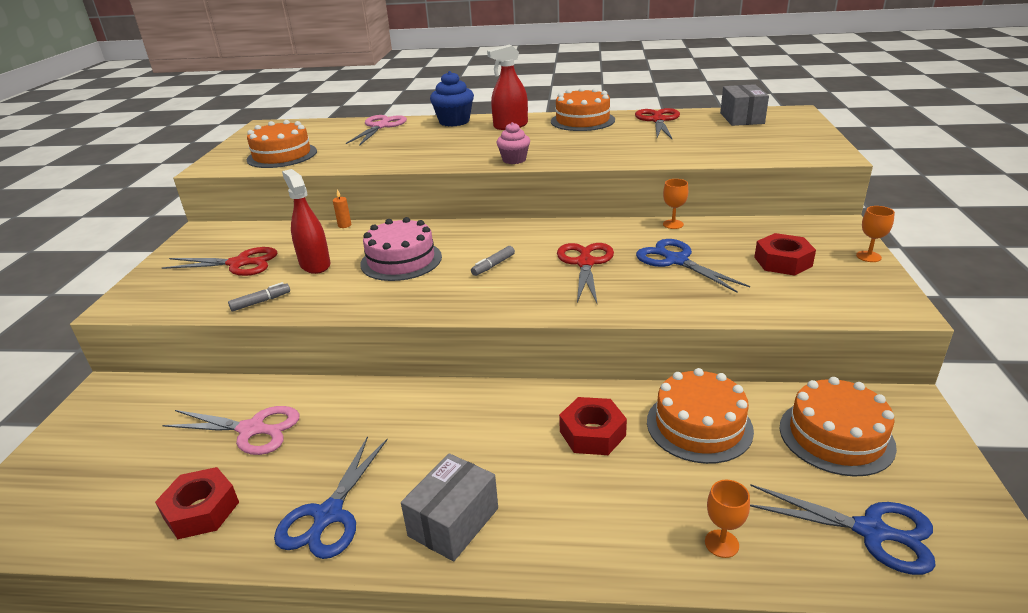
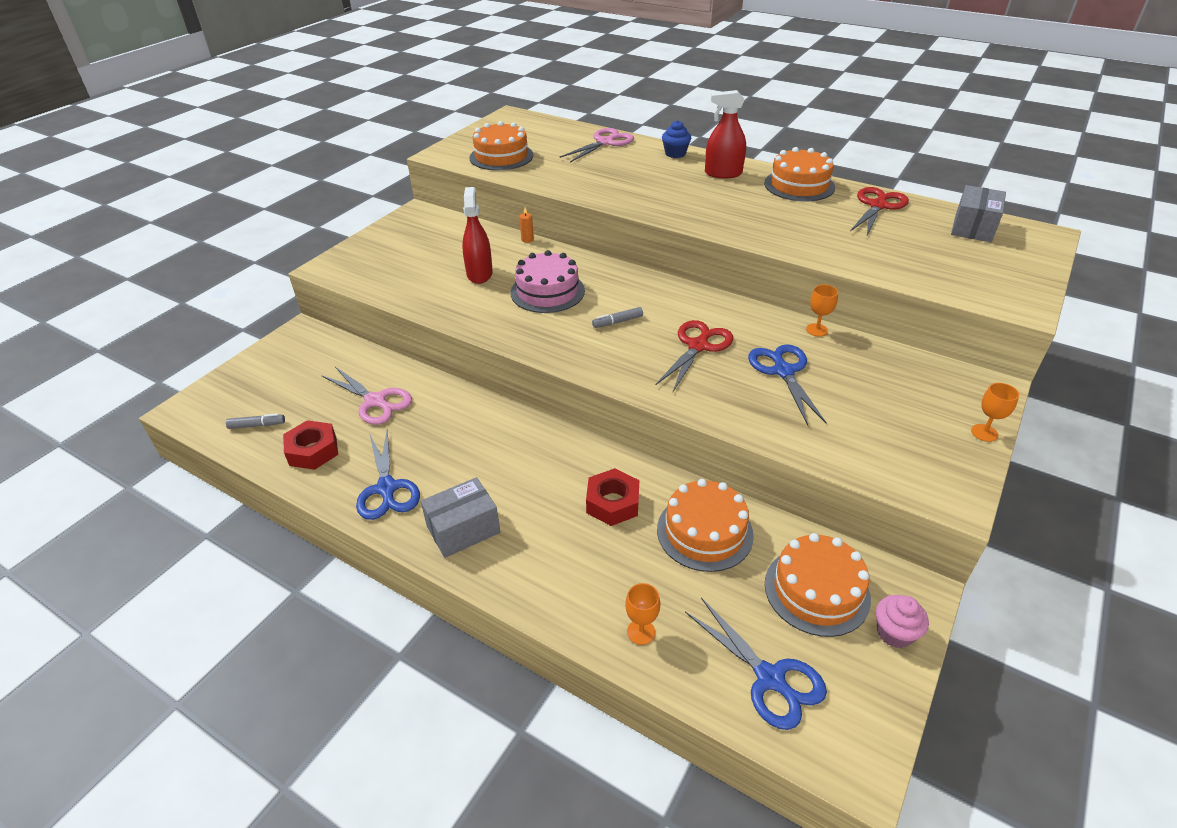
camera: 25 degrees right, 10 degrees up
(239, 263) = (426, 254): red scissors -> none
(261, 302) = (420, 297): grey marker -> grey marker (257, 425)
(328, 515) = (387, 488): blue scissors -> blue scissors turned 60 degrees counterclockwise
(454, 121) = (675, 153): blue cupcake -> blue cupcake, size x0.66
(514, 160) = (691, 218): pink cupcake -> pink cupcake (894, 633)
(783, 262) = (887, 408): red nut -> none

